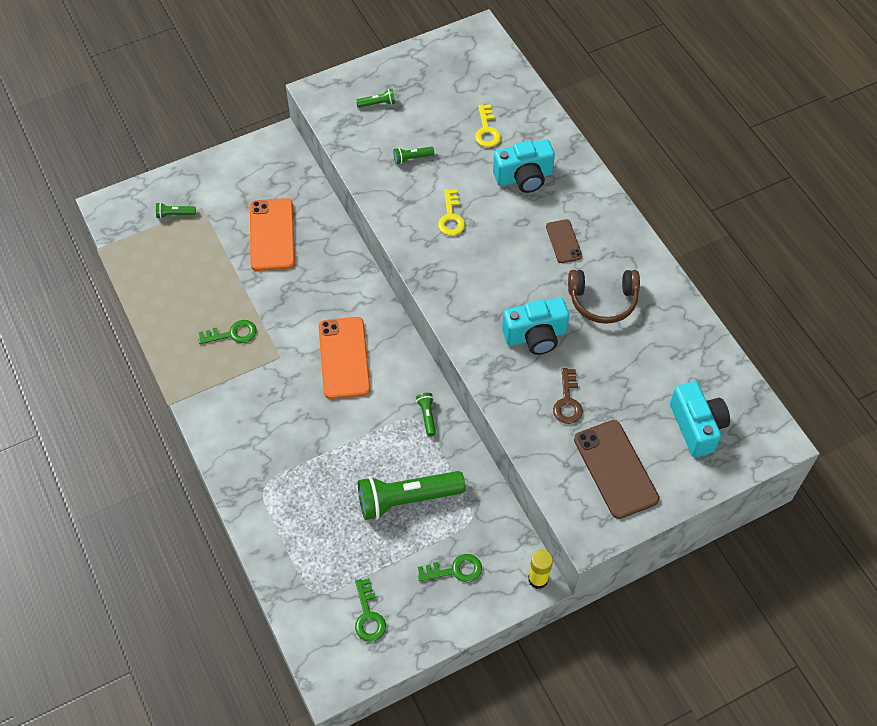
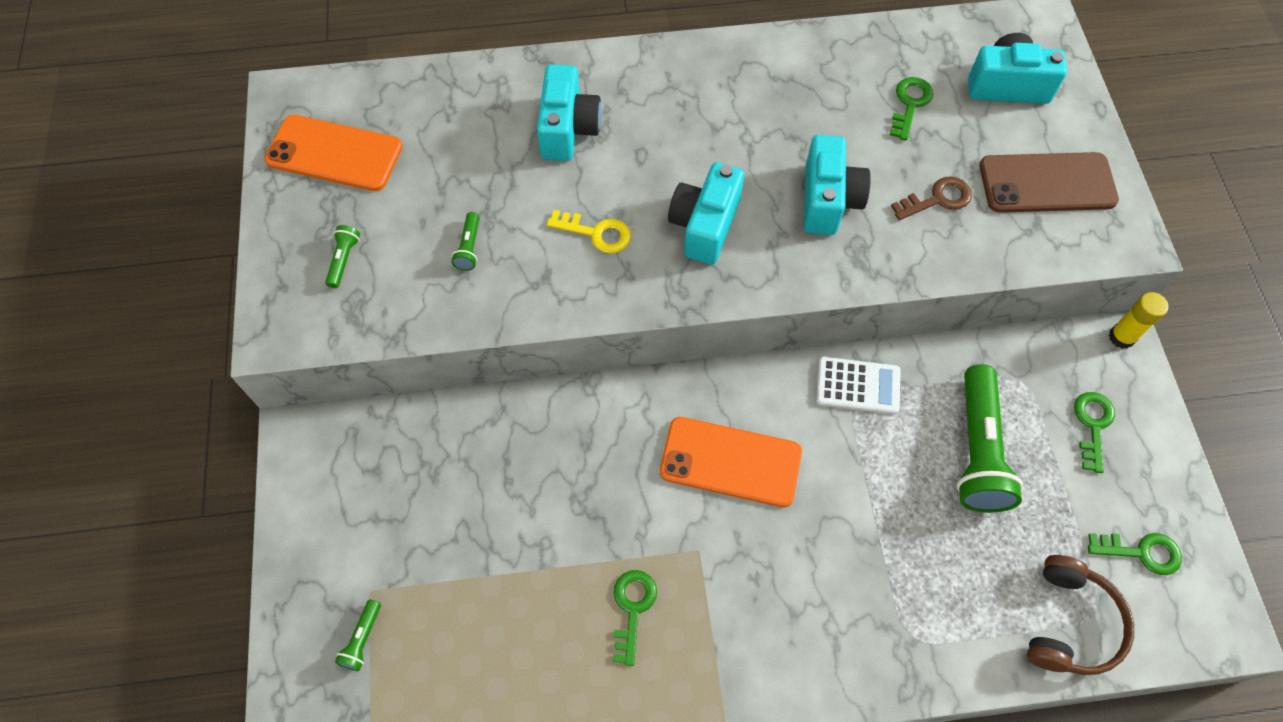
camera: 70 degrees left, 5 degrees up
(272, 235) = (472, 498): orange phone -> orange phone (334, 154)
(427, 416) = (858, 386): green flashlight -> white calculator
(483, 272) = (704, 225): none -> turquoise camera
(486, 130) = (466, 144): yellow key -> none
(563, 241) = (691, 121): brown phone -> none
(567, 401) = (937, 199): brown key -> brown key turned 45 degrees counterclockwise
(603, 301) = (799, 112): brown headphones -> brown headphones (1070, 623)
(645, 367) = (910, 104): none -> green key

